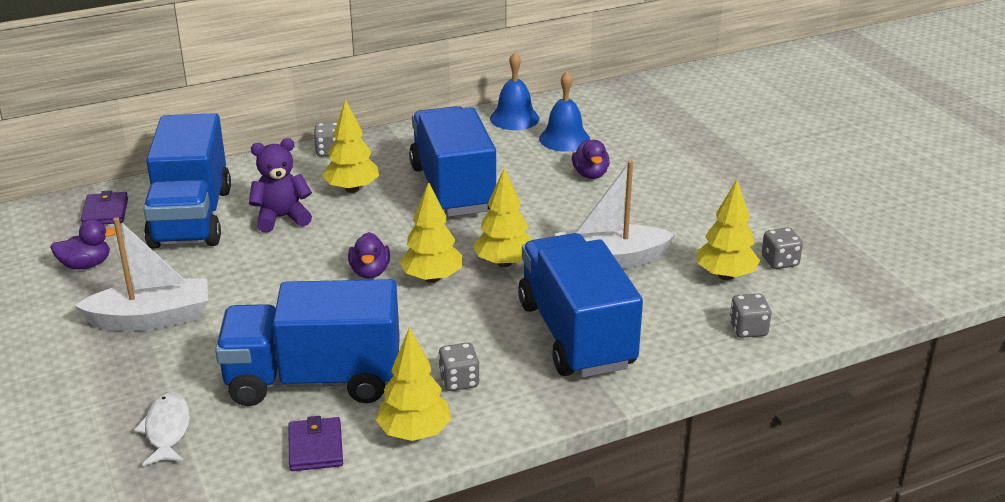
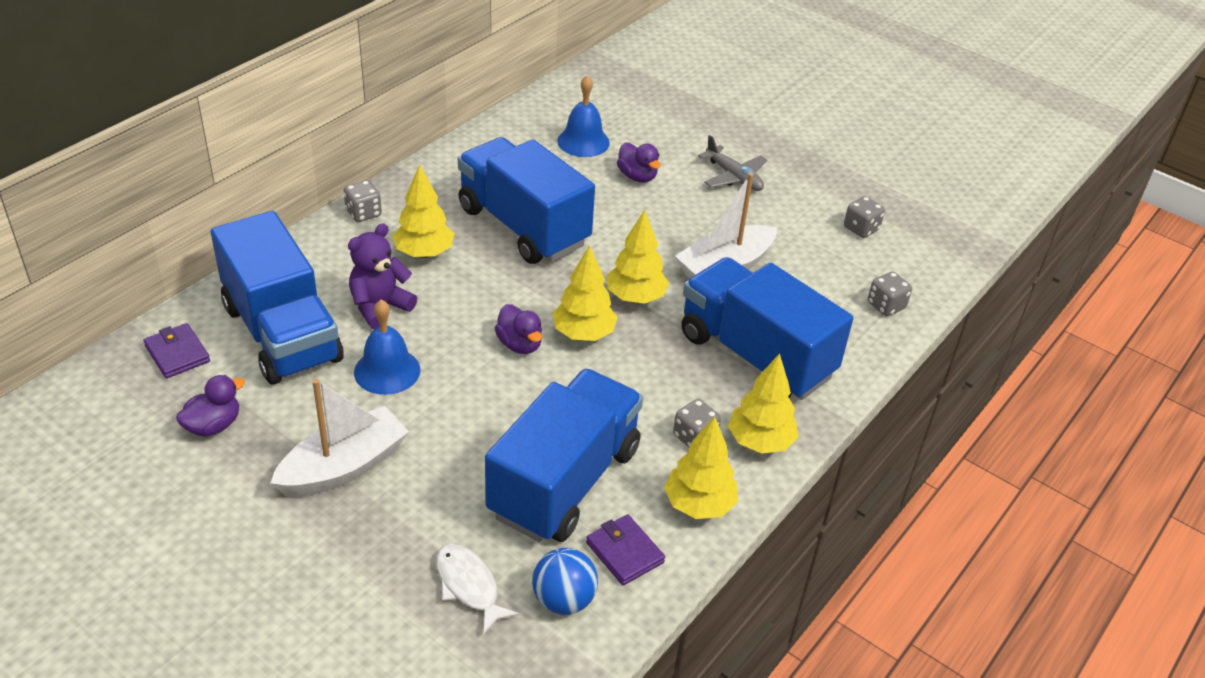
camera: 30 degrees left, 10 degrees up
(232, 465) = (564, 600): none -> blue ball
(314, 380) = (564, 481): blue truck -> blue truck turned 150 degrees clockwise
(514, 118) = (518, 128): blue bell -> blue bell (387, 371)
(684, 193) = (734, 177): none -> grey plane
(725, 275) = (829, 256): yellow tree -> yellow tree (760, 442)

